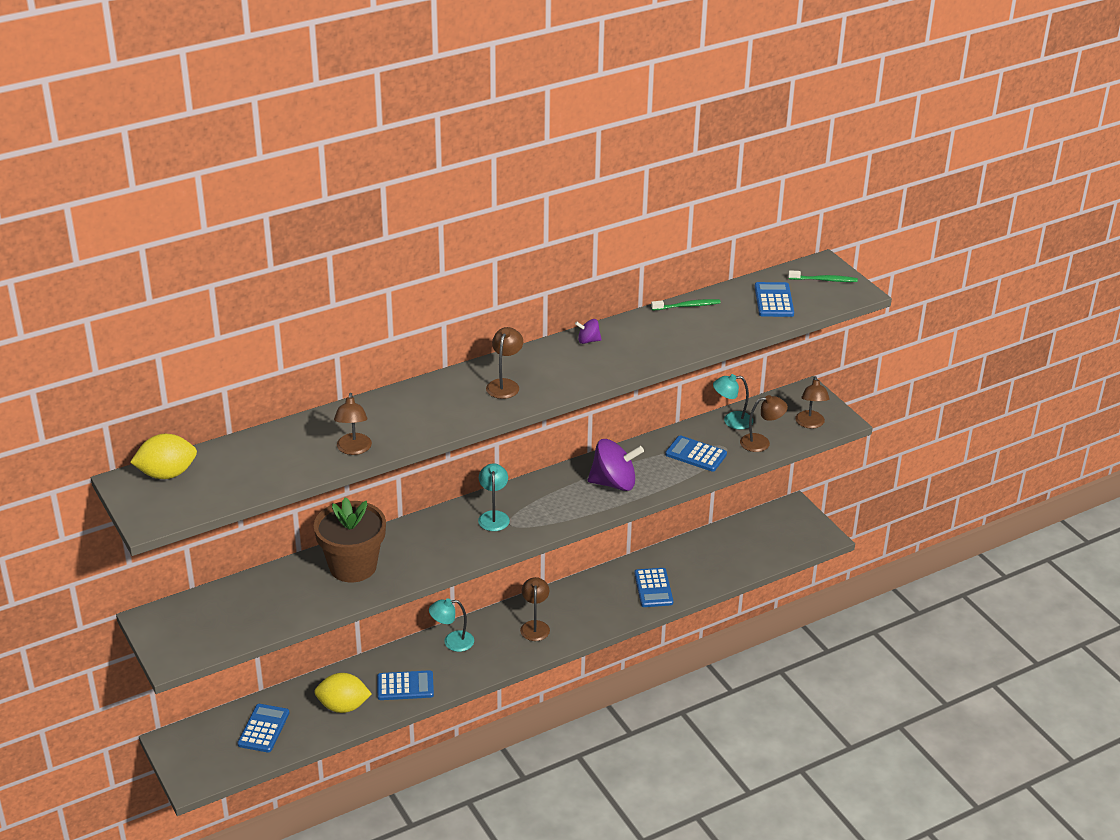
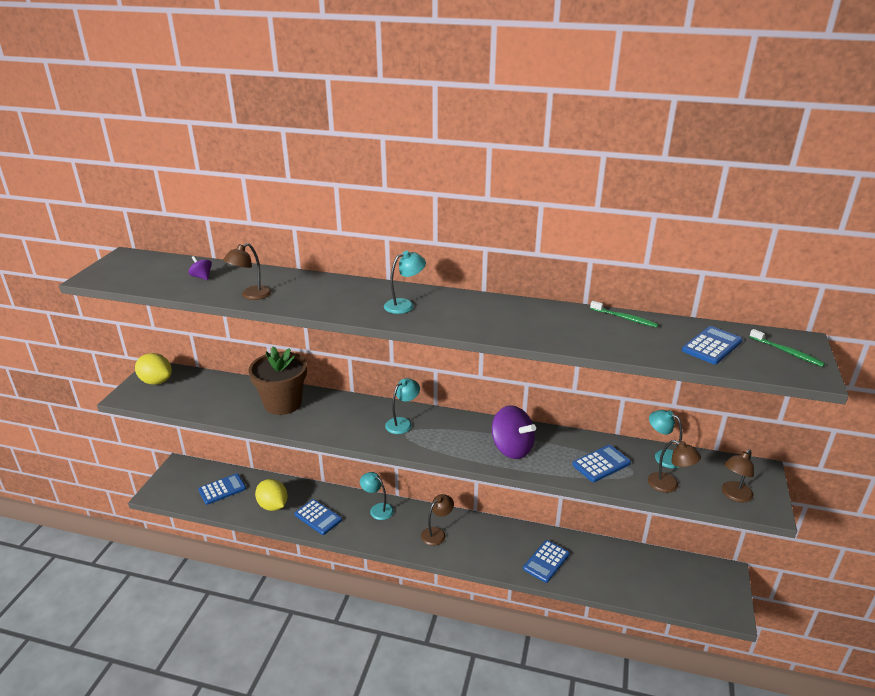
camera: 45 degrees right, 5 degrees down
(167, 474) = (147, 261): yellow lemon -> yellow lemon (156, 381)
(504, 384) = (404, 305): brown lamp -> turquoise lamp
(588, 341) = (508, 306): purple spinning top -> purple spinning top (202, 277)
(696, 454) = (601, 464): blue calculator -> blue calculator turned 75 degrees clockwise

